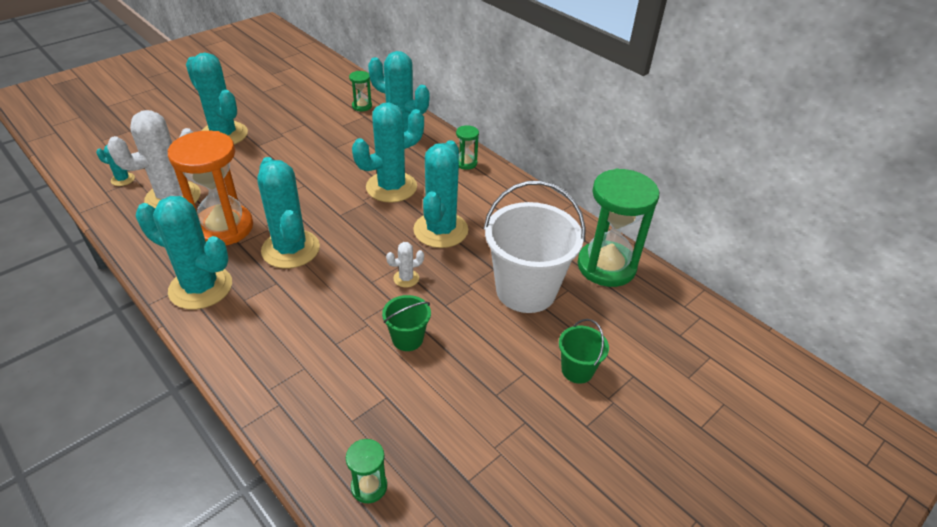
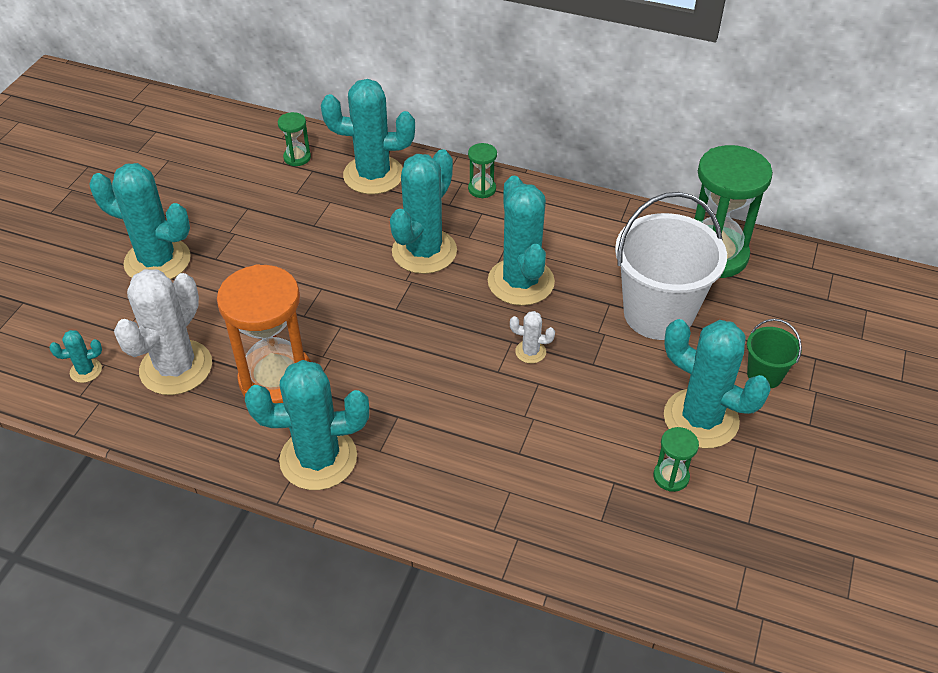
camera: 25 degrees left, 5 degrees up
(290, 249) = (378, 372): turquoise cactus -> turquoise cactus (701, 419)
(369, 486) = (668, 571): green hourglass -> green hourglass (671, 477)
(406, 278) = (530, 352): white cactus -> white cactus turned 60 degrees clockwise
(407, 339) = (585, 415): green bucket -> none

